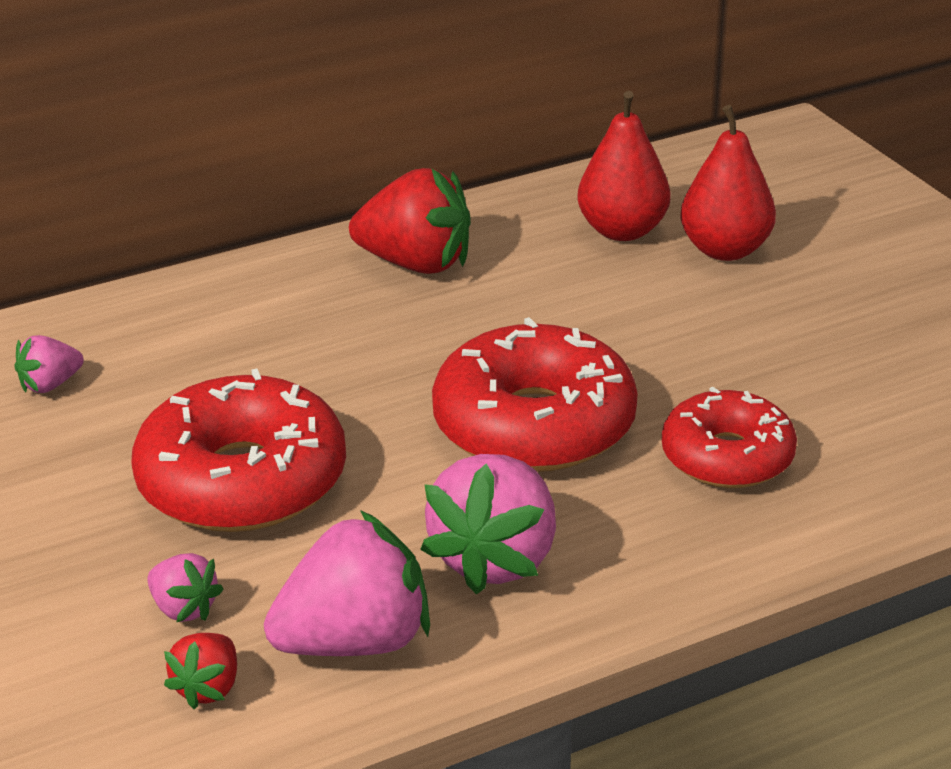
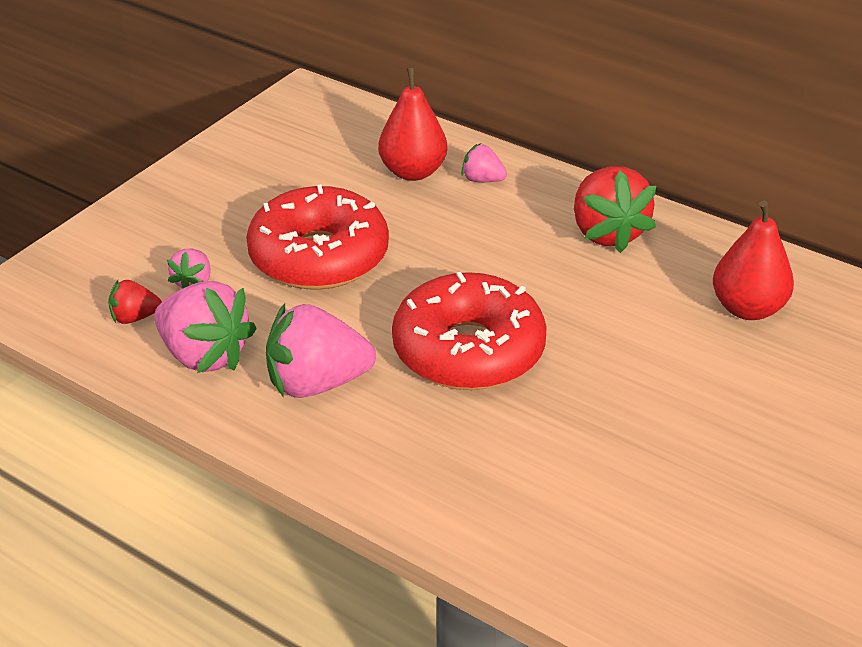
camera: 60 degrees right, 5 degrees up
(50, 385) = (353, 154): pink strawberry -> pink strawberry (482, 180)
(725, 250) = (776, 368): red pear -> red pear (413, 172)
(727, 457) = (506, 453): red donut -> none

